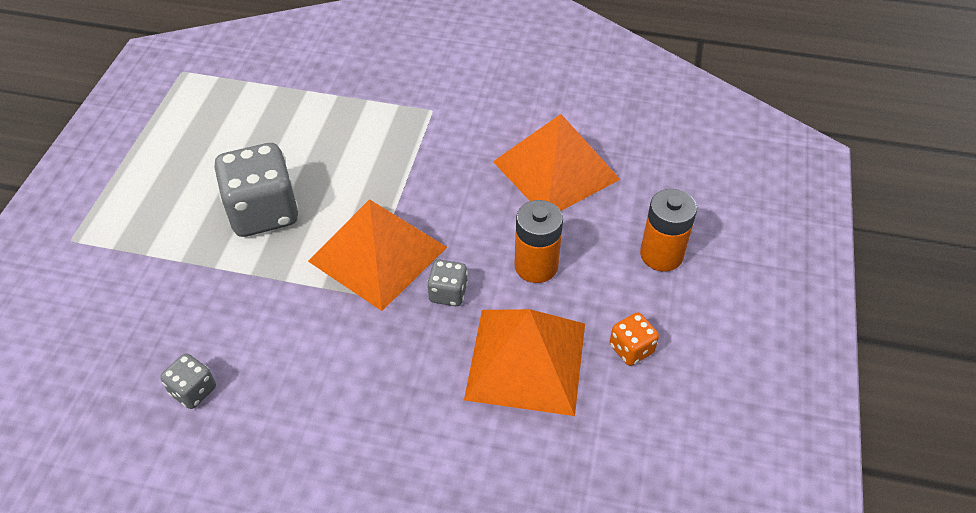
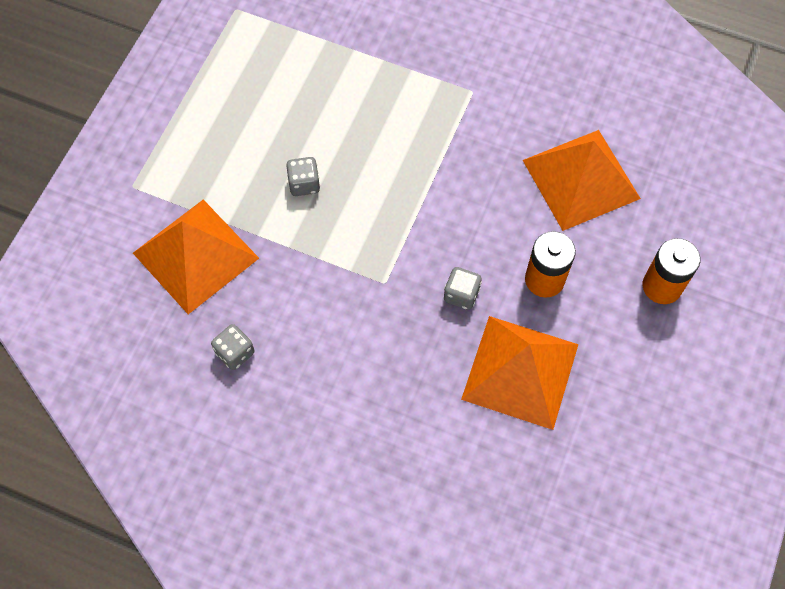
camera: 10 degrees right, 15 degrees up
(263, 212) = (304, 184): grey dice -> grey dice, size x0.49
(378, 254) = (403, 244): orange pyramid -> orange pyramid (196, 255)
(631, 349) = (614, 376): orange dice -> none

